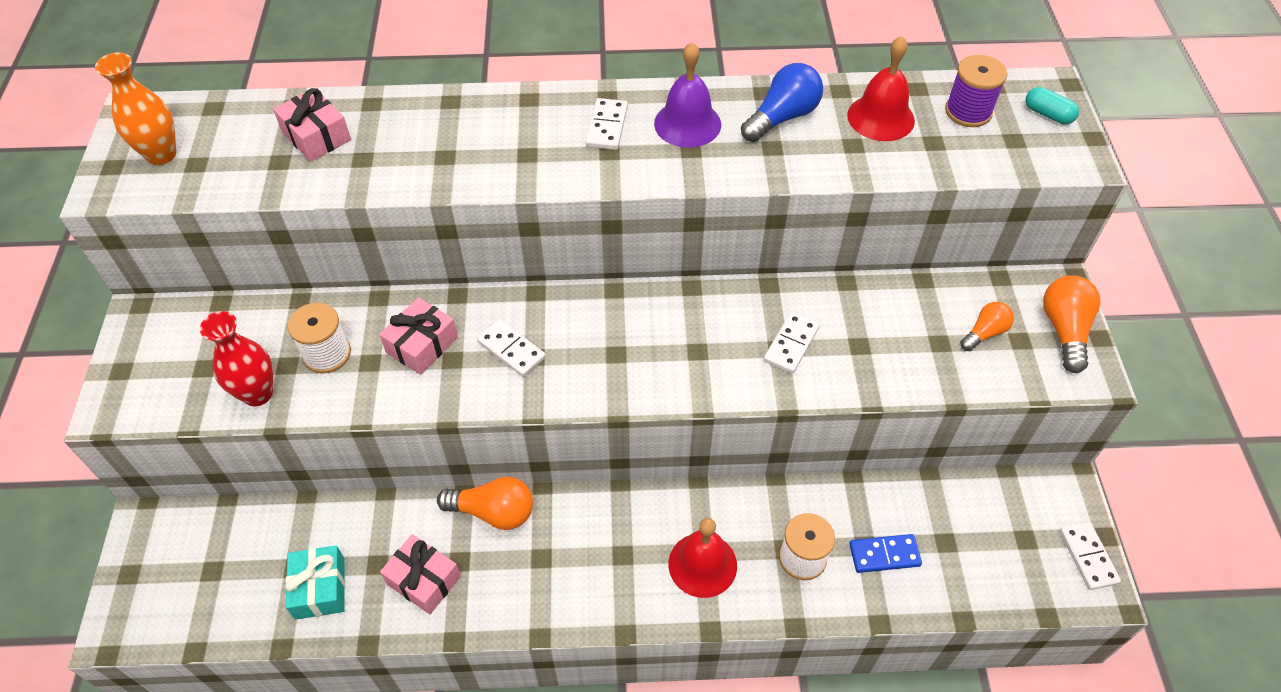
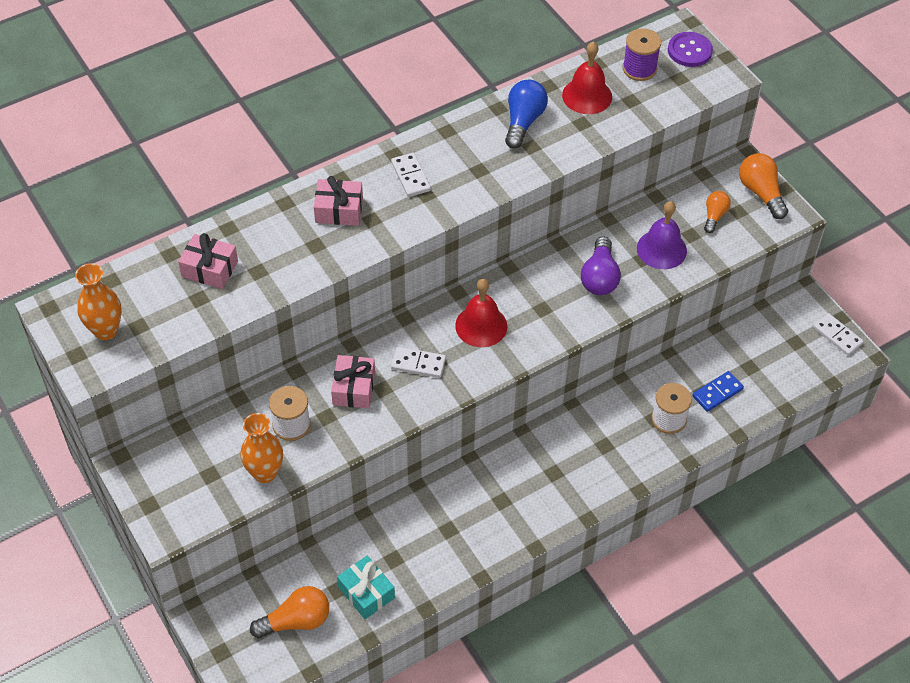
camera: 30 degrees left, 0 degrees up
(258, 394) = (265, 473): red vase -> orange vase
(423, 580) = (433, 552): pink gift -> pink gift (339, 210)
(493, 512) = (448, 488): orange light bulb -> orange light bulb (296, 621)
(687, 124) = (464, 152): purple bell -> purple bell (661, 249)
(702, 564) = (609, 453): red bell -> red bell (481, 326)
(791, 344) = (599, 277): white domino -> purple light bulb
(1048, 114) = (689, 51): turquoise capsule -> purple button

